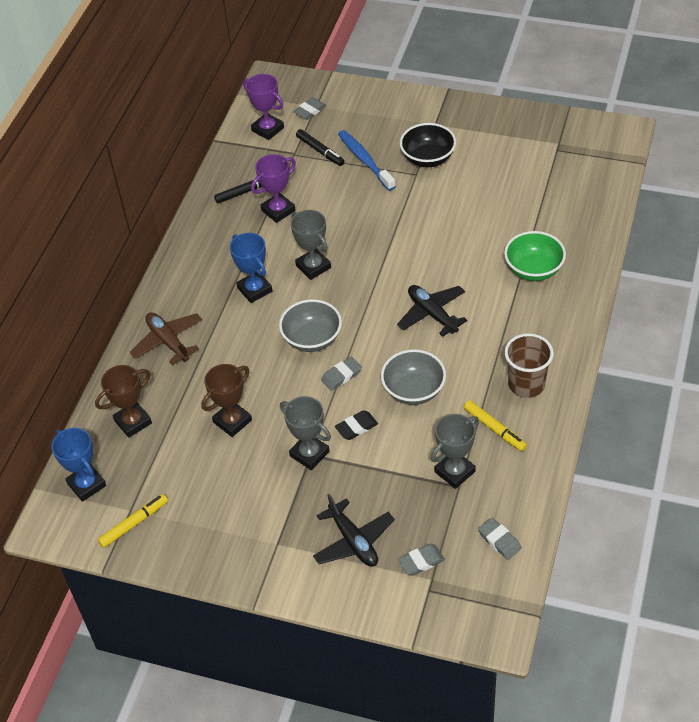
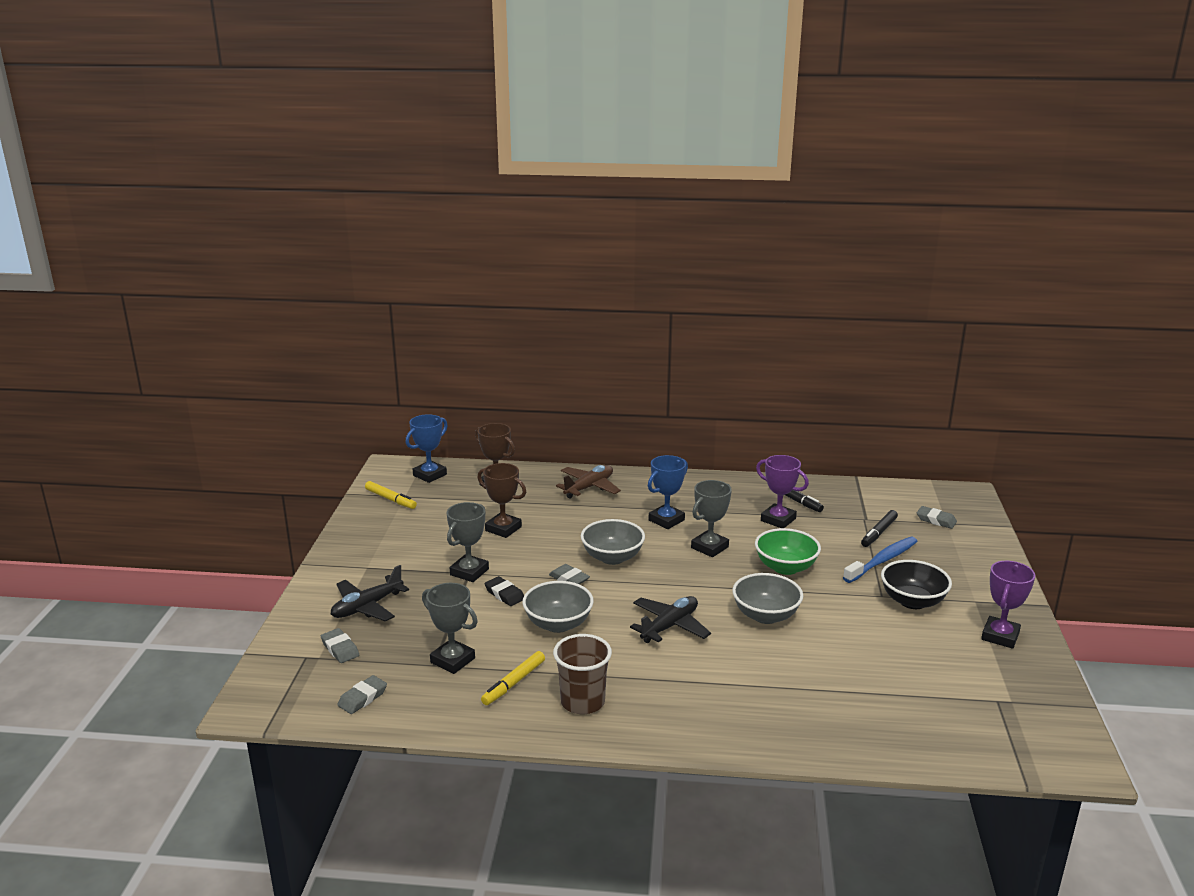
camera: 75 degrees right, 25 degrees down
(267, 129) = (891, 500): purple trophy -> purple trophy (1000, 636)
(429, 250) = (765, 615): none -> grey bowl
(533, 269) = (768, 695): green bowl -> green bowl (785, 567)

